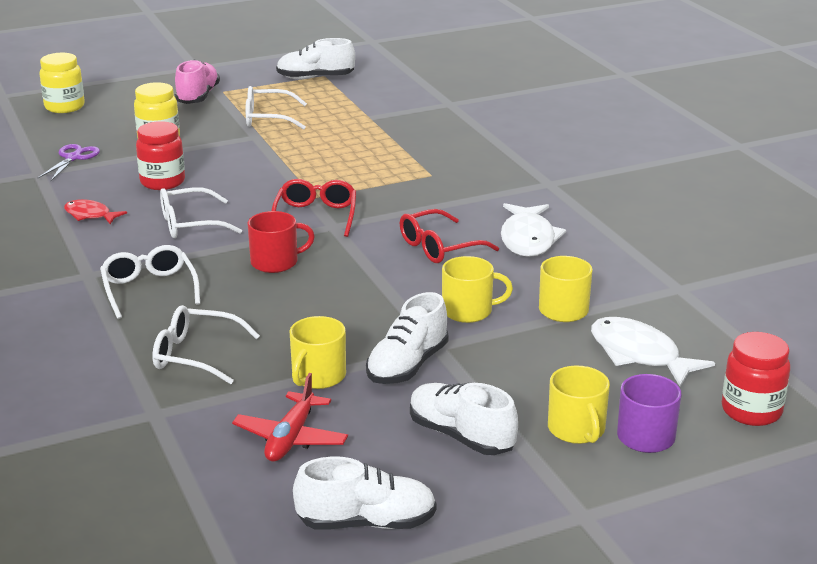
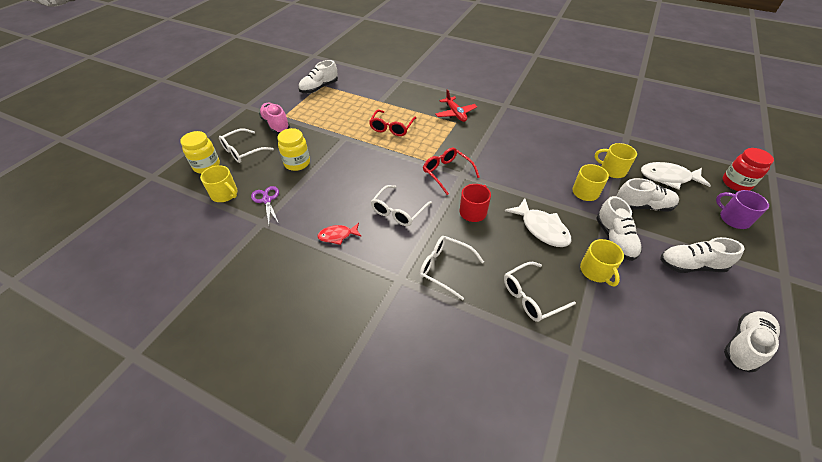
camera: 40 degrees left, 20 degrees up
(162, 182) = (342, 191): red jar -> none
(268, 118) = (333, 122): white glasses -> white glasses (243, 151)
(291, 438) = (645, 318): red plane -> red plane (455, 114)
(440, 247) = (521, 162): red glasses -> red glasses (392, 127)
(524, 359) = (643, 206): none -> white shoe
(528, 239) = (544, 139): white fish -> white fish (541, 228)
(577, 429) = (713, 231): yellow mug -> yellow mug (225, 194)

